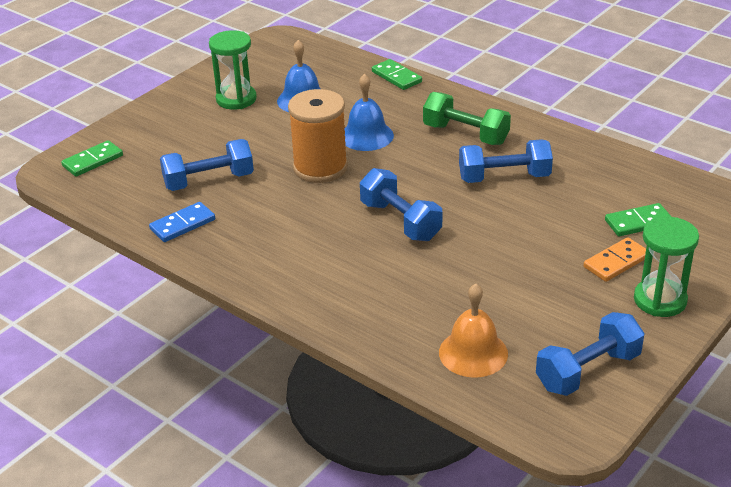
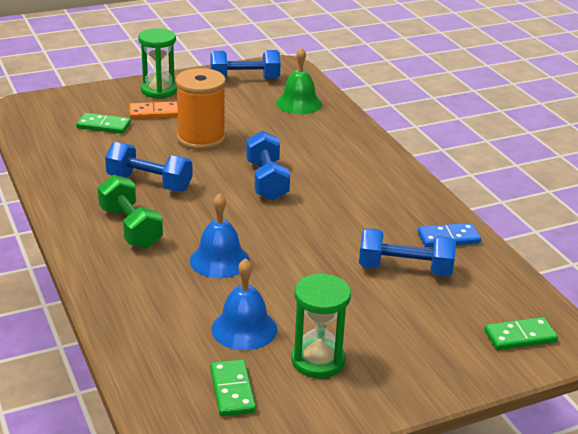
camera: 155 degrees left, 5 degrees down
(320, 168) = (291, 245): orange spool -> orange spool (201, 139)
(396, 77) = (113, 318): green domino -> green domino (232, 390)
(473, 353) = (299, 103): orange bell -> green bell

